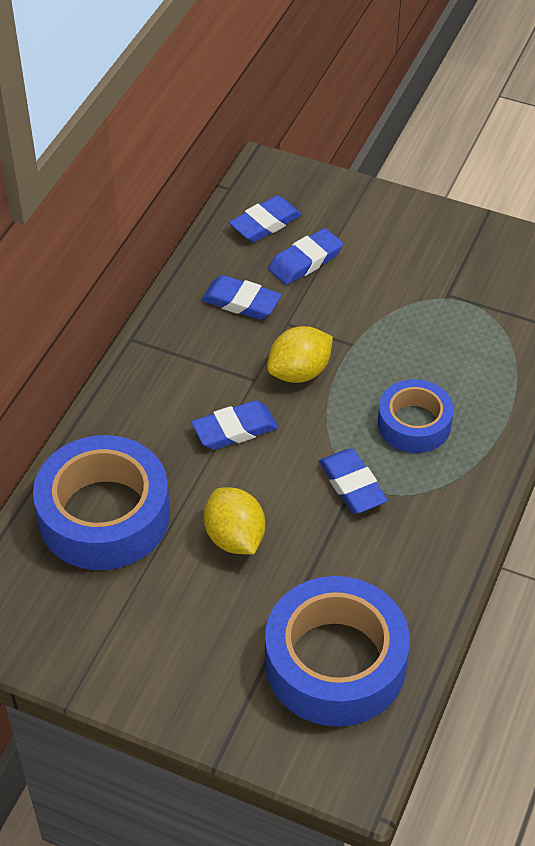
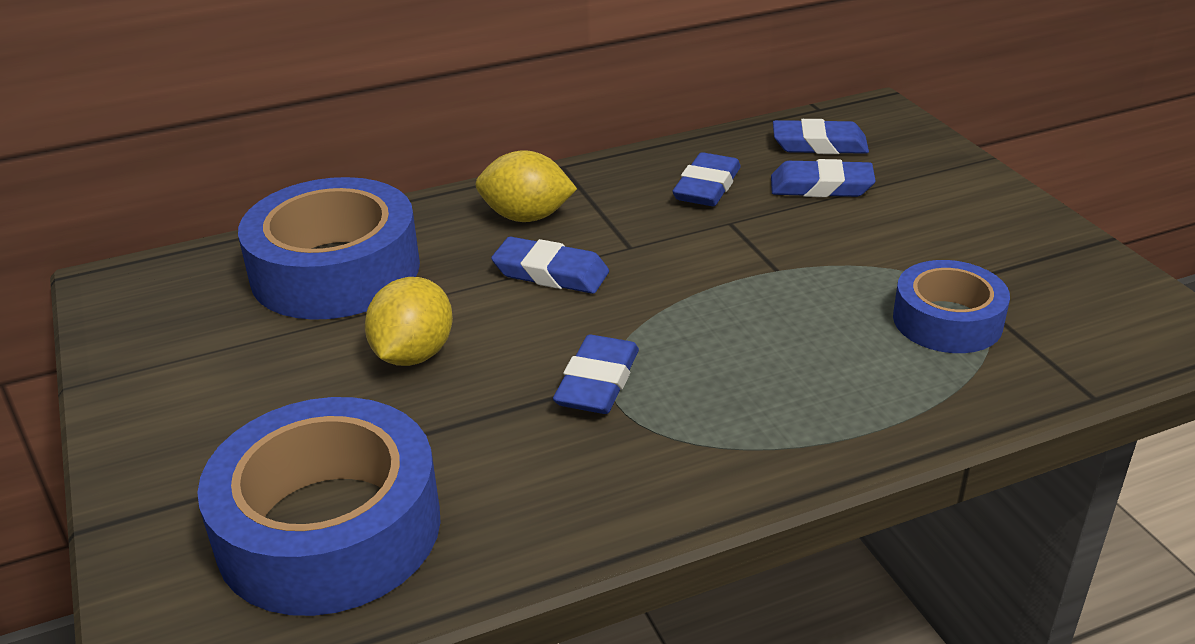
camera: 45 degrees right, 15 degrees down
(241, 302) = (707, 187): blue eraser -> blue eraser turned 45 degrees clockwise
(299, 372) = (685, 263): yellow lemon -> yellow lemon (526, 217)
(414, 424) = (749, 369): blue tape -> blue tape (947, 320)

